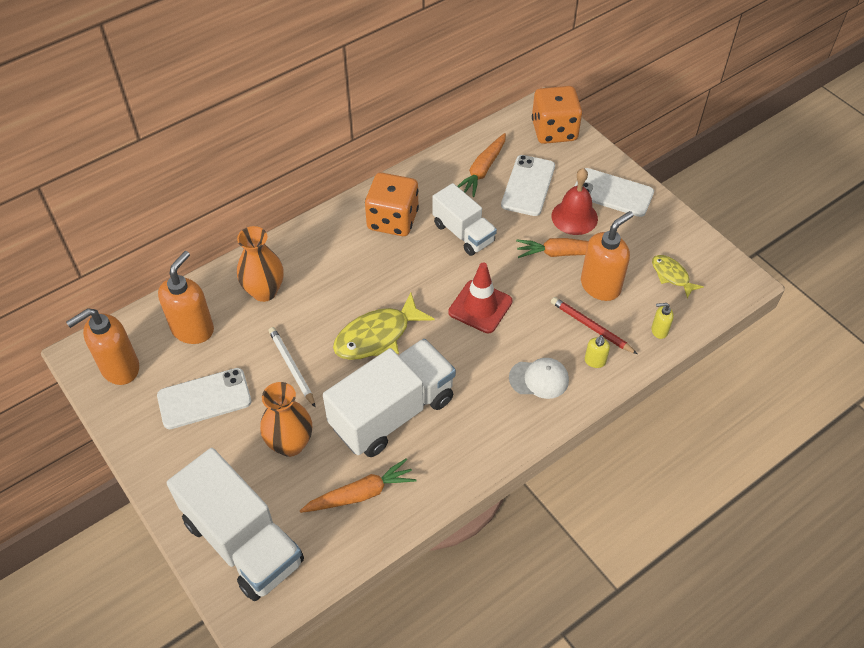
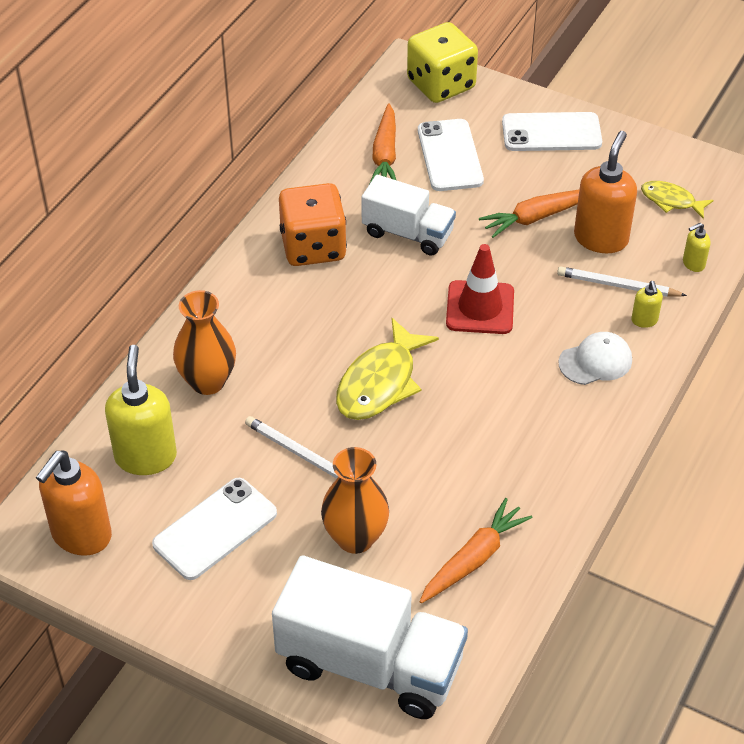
camera: 25 degrees left, 5 degrees down
(193, 329) = (146, 456): orange soap dispenser -> yellow soap dispenser
(392, 412) = (453, 458): white truck -> none
(554, 131) = (441, 84): orange dice -> yellow dice
(574, 217) = (525, 173): red bell -> none
(591, 327) = (617, 285): red pencil -> white pencil

